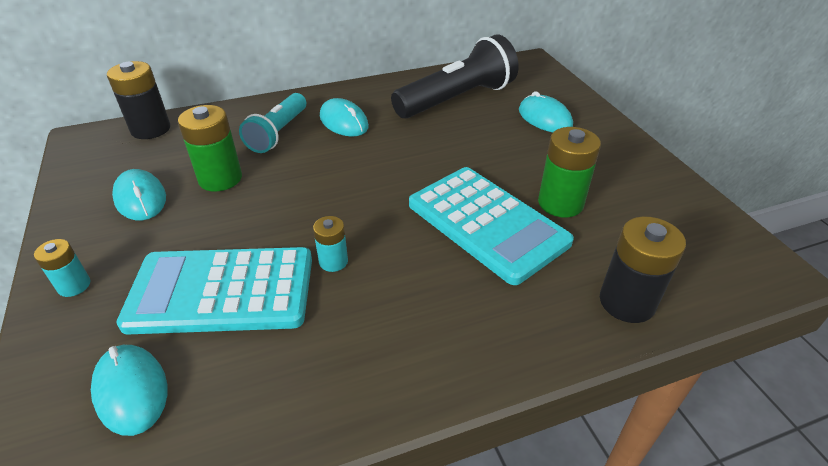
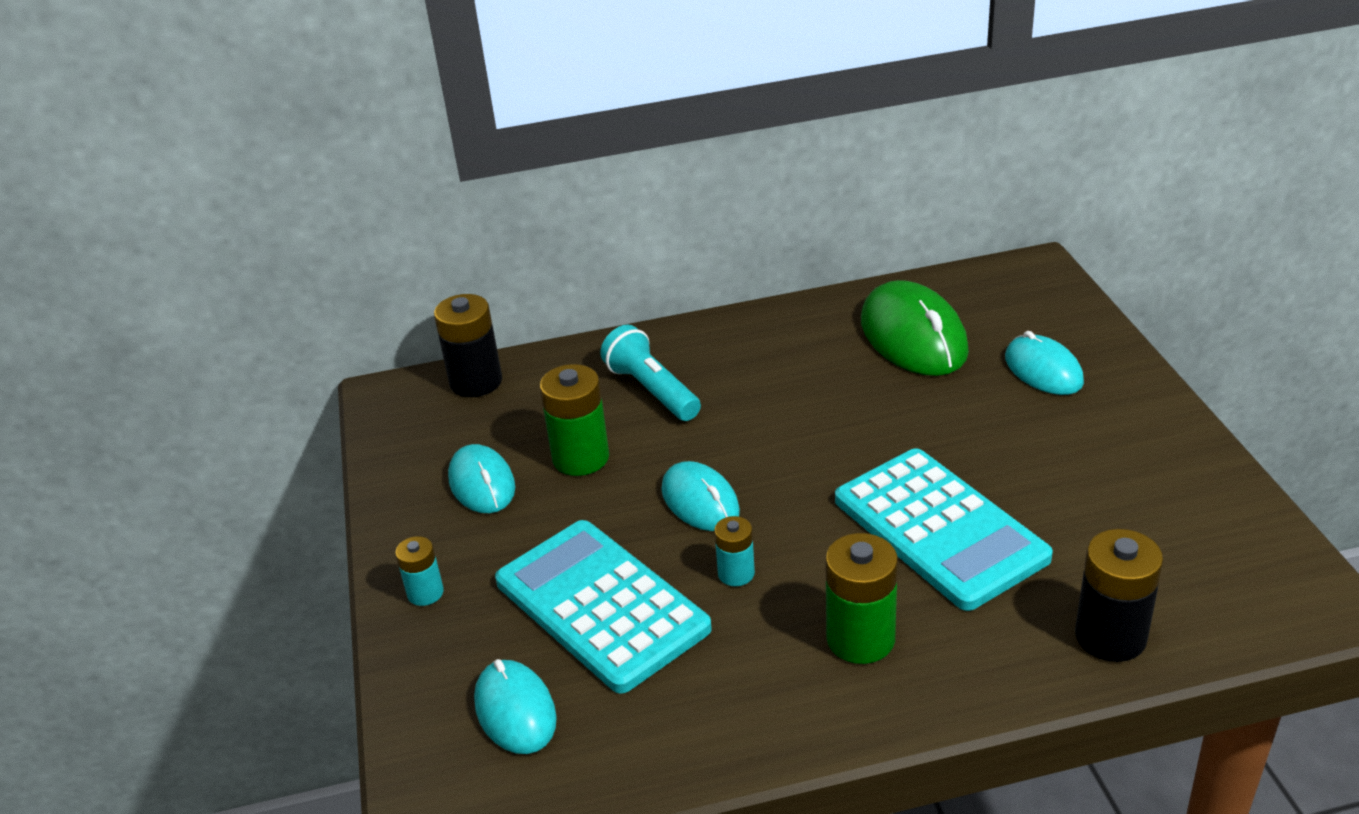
camera: 10 degrees right, 5 degrees down
(222, 291) = (601, 605): turquoise calculator -> turquoise calculator turned 45 degrees clockwise
(278, 133) = (652, 390): turquoise flashlight -> turquoise flashlight turned 120 degrees clockwise
(344, 122) = (744, 373): turquoise mouse -> turquoise mouse (700, 501)
(457, 99) = (913, 337): black flashlight -> green mouse
(560, 203) = (1045, 503): green battery -> green battery (860, 639)

